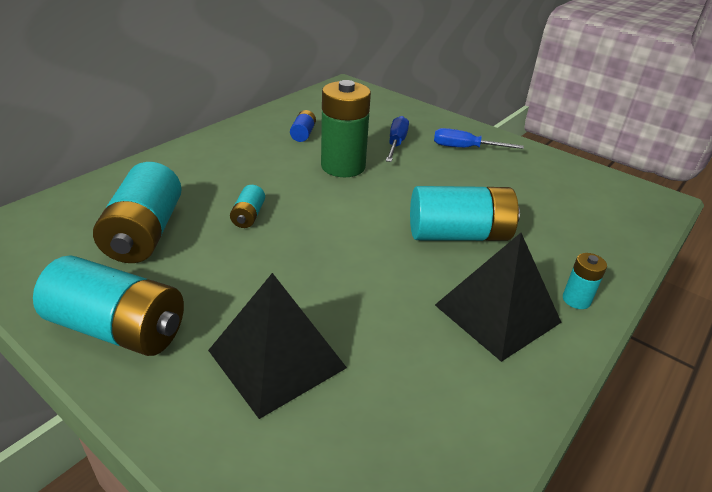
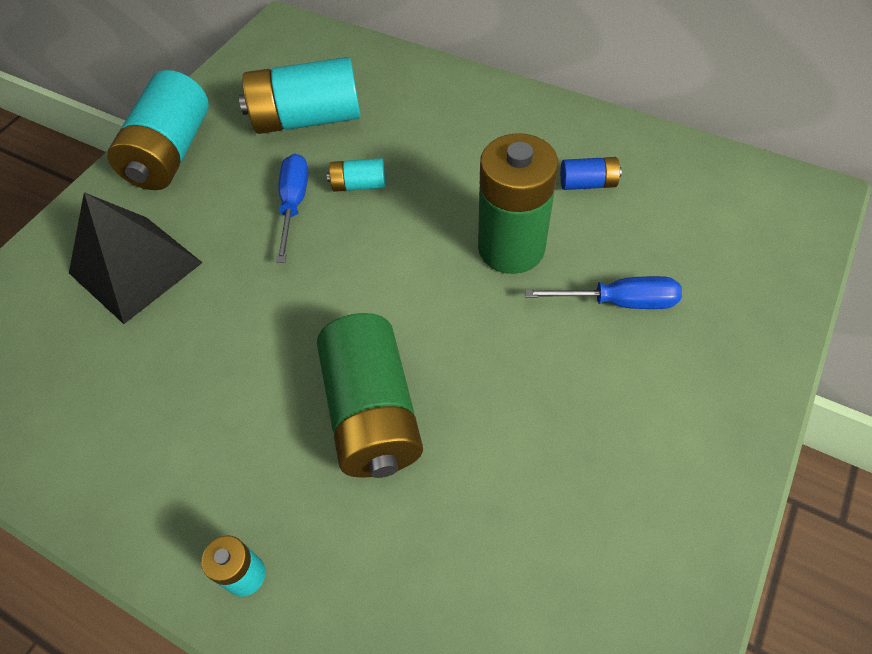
camera: 85 degrees right, 20 degrees up
(459, 234) = (373, 412): turquoise battery -> green battery
(465, 148) = (655, 408): blue screwdriver -> blue screwdriver (294, 204)
(497, 313) = (210, 466): black pyramid -> none

